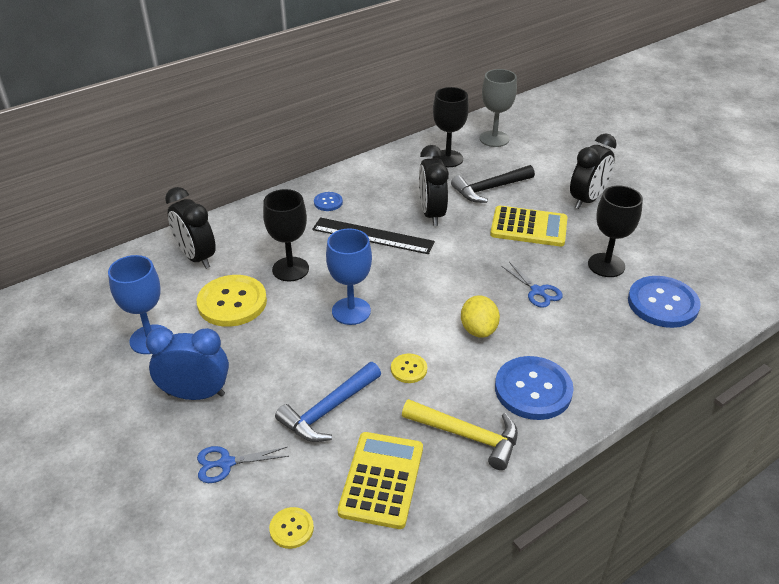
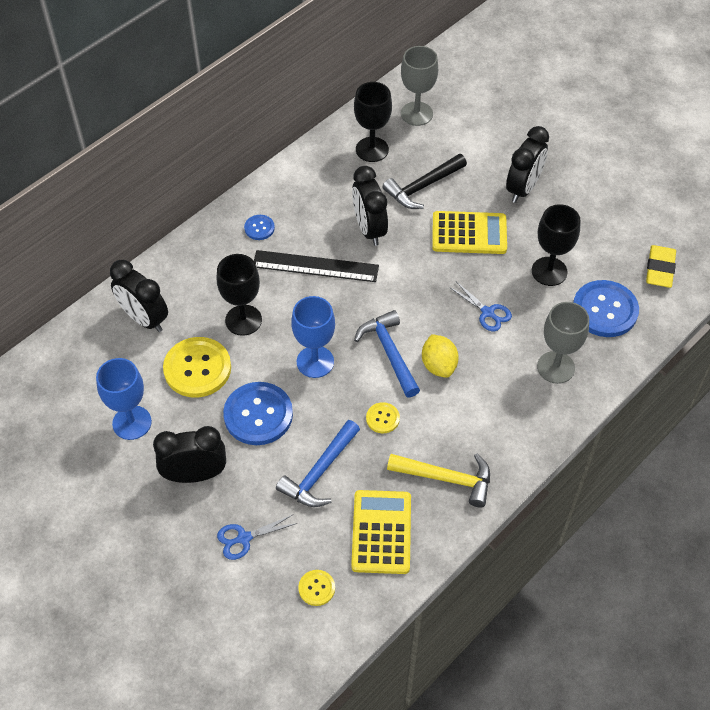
camera: 10 degrees left, 15 degrees up
(196, 394) = (195, 474): blue clock -> black clock
(429, 313) = (390, 353): none -> blue hammer
(533, 389) = (497, 423): blue button -> blue button (258, 415)
(605, 347) = (556, 367): none -> grey goblet
(723, 276) = (660, 269): none -> yellow eraser

